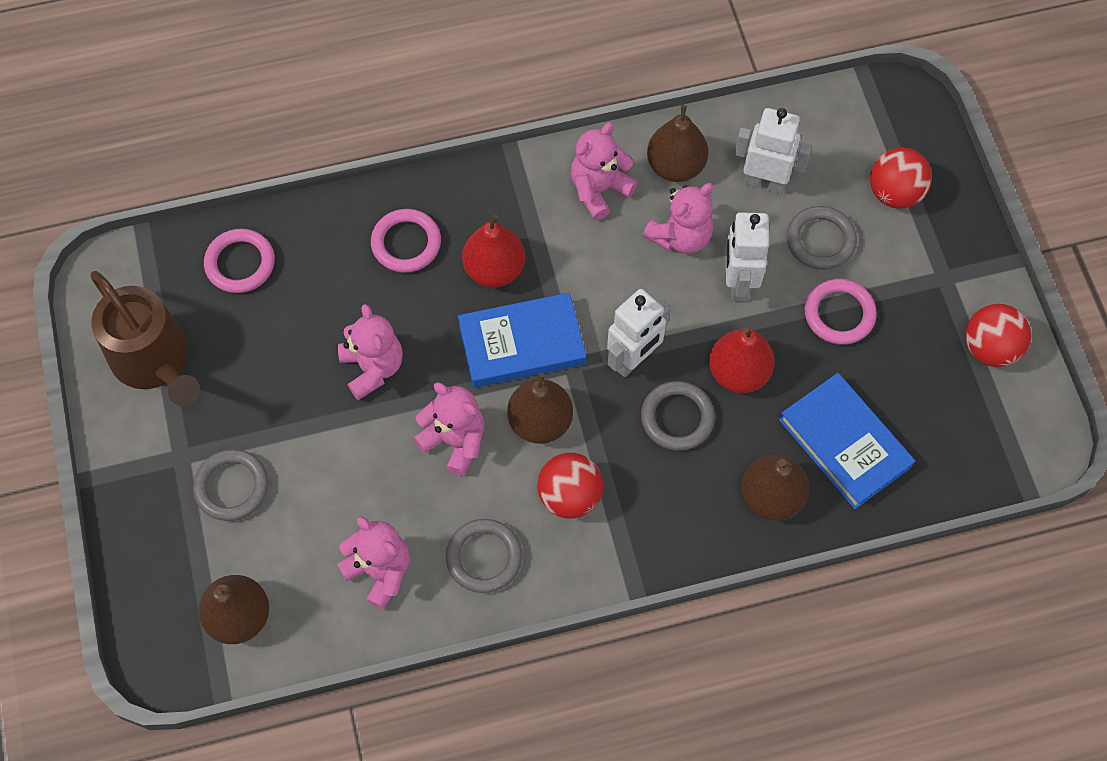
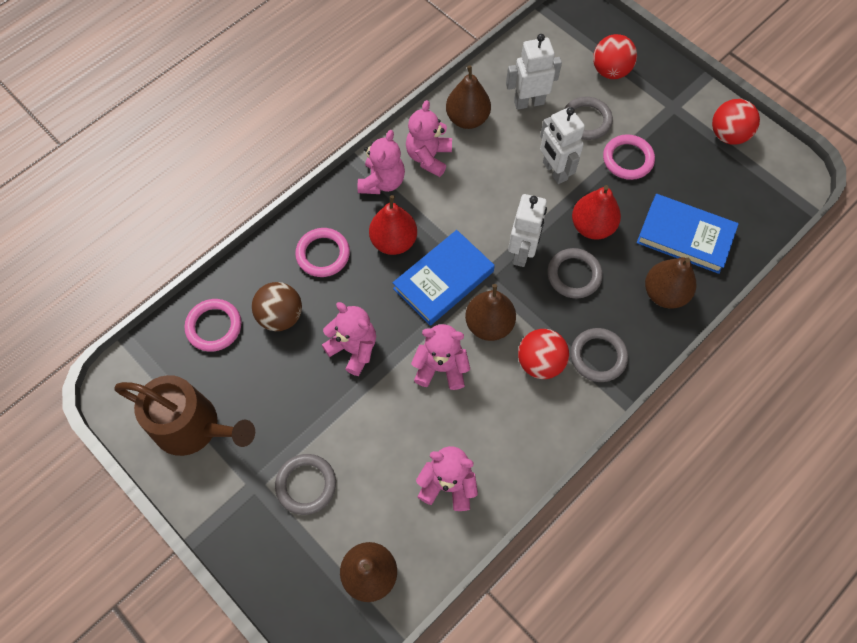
camera: 30 degrees left, 0 degrees up
(317, 289) = (281, 316): none -> brown ball
(484, 557) = (511, 434): grey ring -> grey ring (598, 356)
(680, 236) = (499, 160): pink teddy bear -> pink teddy bear (382, 182)

